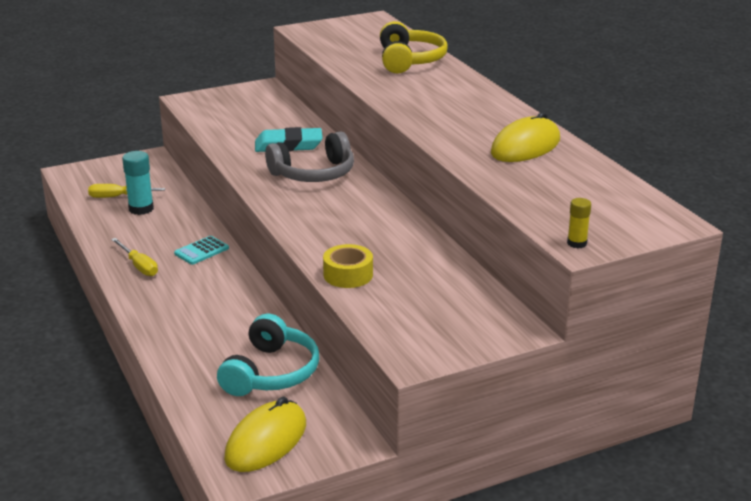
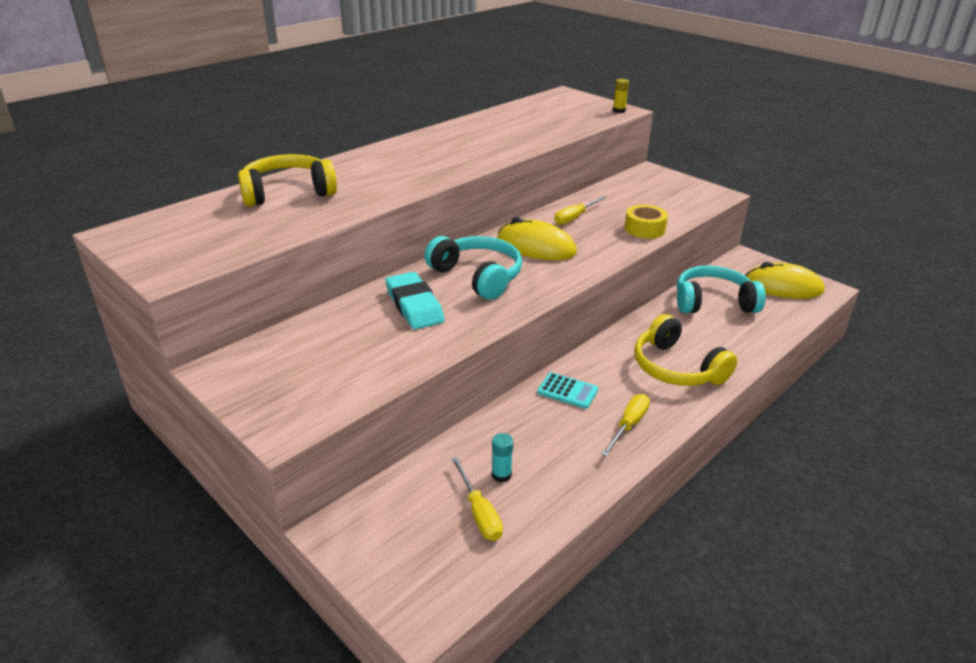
camera: 110 degrees left, 5 degrees up
(141, 209) = (501, 475): turquoise glue stick -> turquoise glue stick, size x0.59
(184, 310) = (676, 368): none -> yellow headphones
(314, 174) = (477, 276): grey headphones -> turquoise headphones
(402, 241) = (575, 217): none -> yellow screwdriver
(525, 147) = (482, 132): yellow mouse -> yellow mouse (536, 247)

